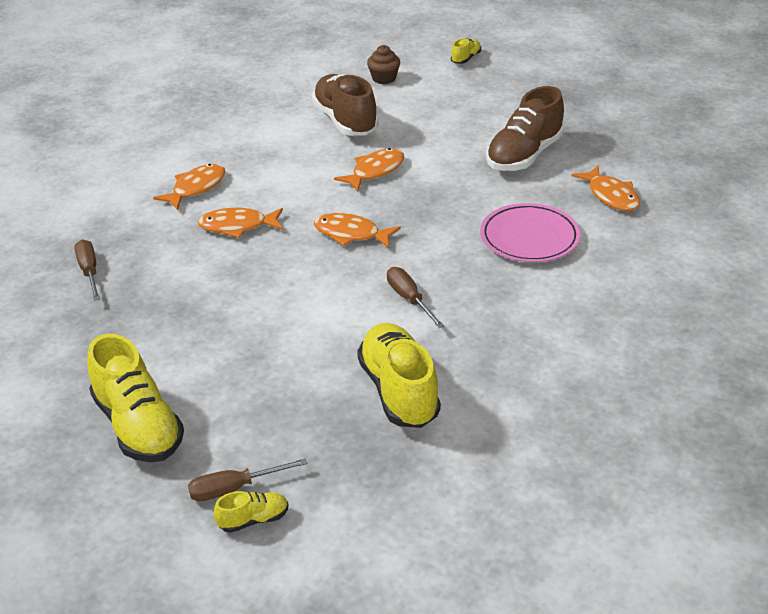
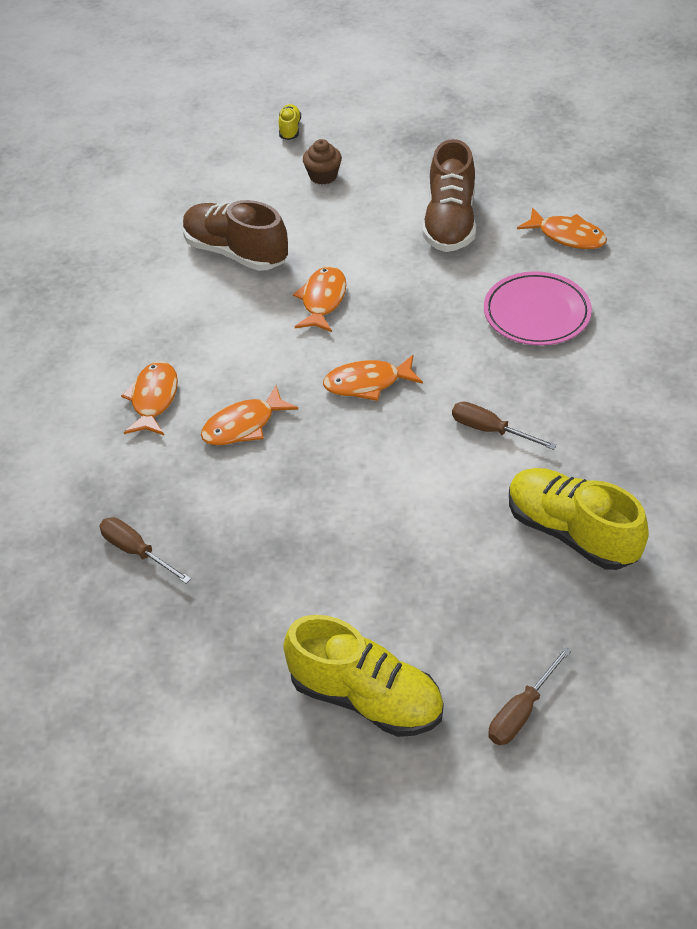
camera: 30 degrees left, 10 degrees up
(253, 520) = (569, 733): yellow shoe -> none
(384, 78) = (227, 185): brown cupcake -> brown cupcake (323, 176)

